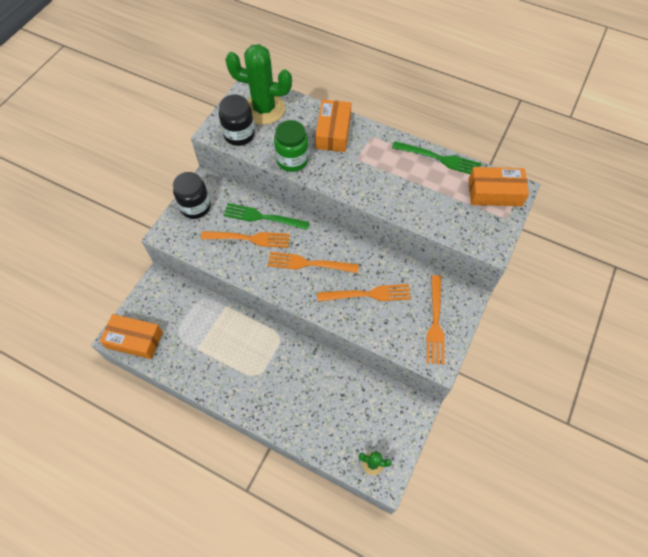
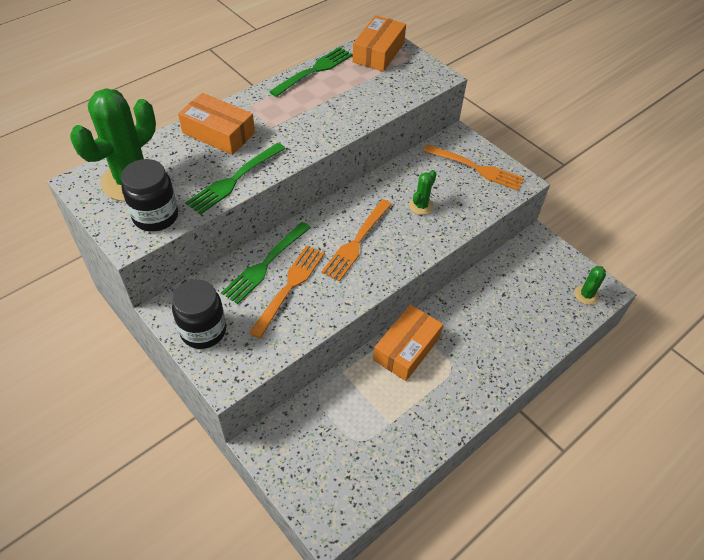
camera: 70 degrees left, 10 degrees down
(134, 340) = (343, 500): orange box -> orange box (407, 348)
(292, 160) = (234, 179): green jar -> green fork
(368, 294) = (421, 206): orange fork -> green cactus

